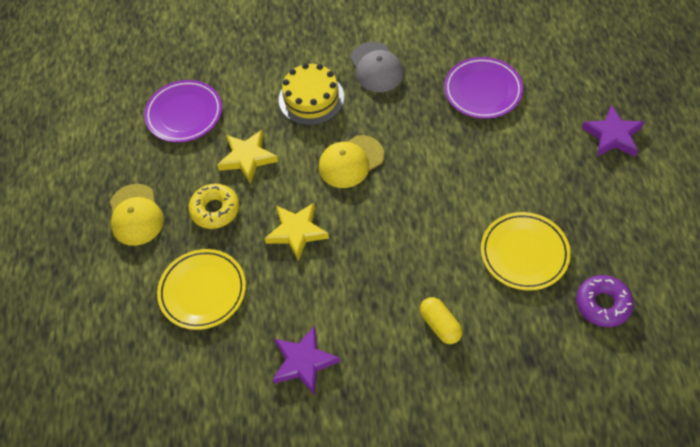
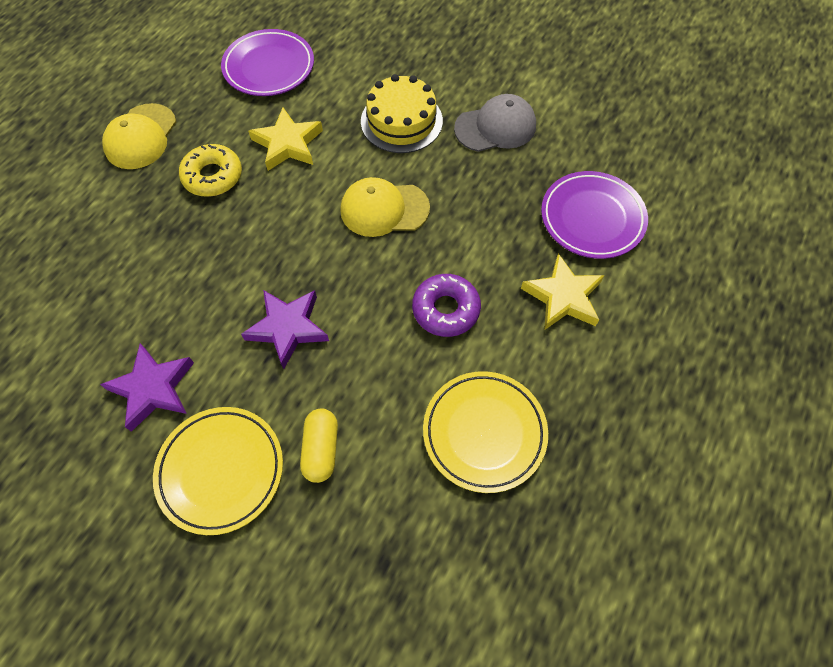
camera: 30 degrees right, 5 degrees up
(203, 291) = (130, 249): yellow plate -> yellow plate (221, 470)
(297, 232) = (267, 247): yellow star -> yellow star (563, 297)
(376, 67) = (495, 127): grey cap -> grey cap turned 120 degrees counterclockwise
(603, 304) = (527, 560): purple donut -> purple donut (446, 309)
(613, 136) = (709, 363): purple star -> purple star (288, 328)

